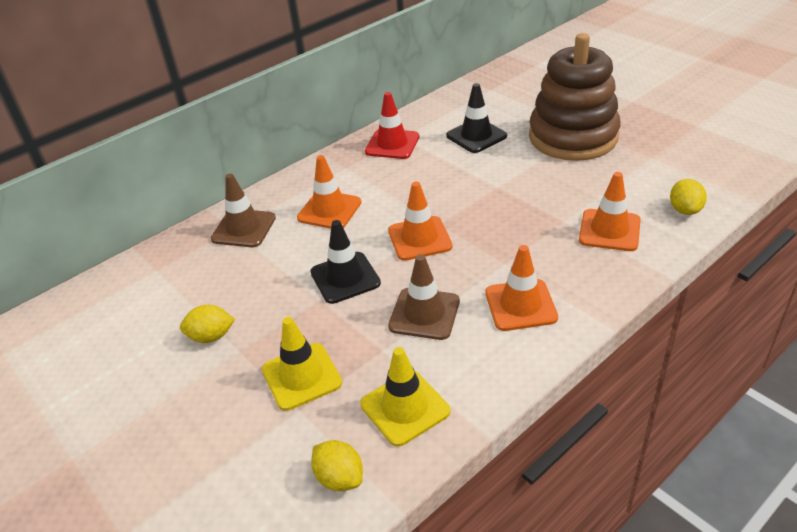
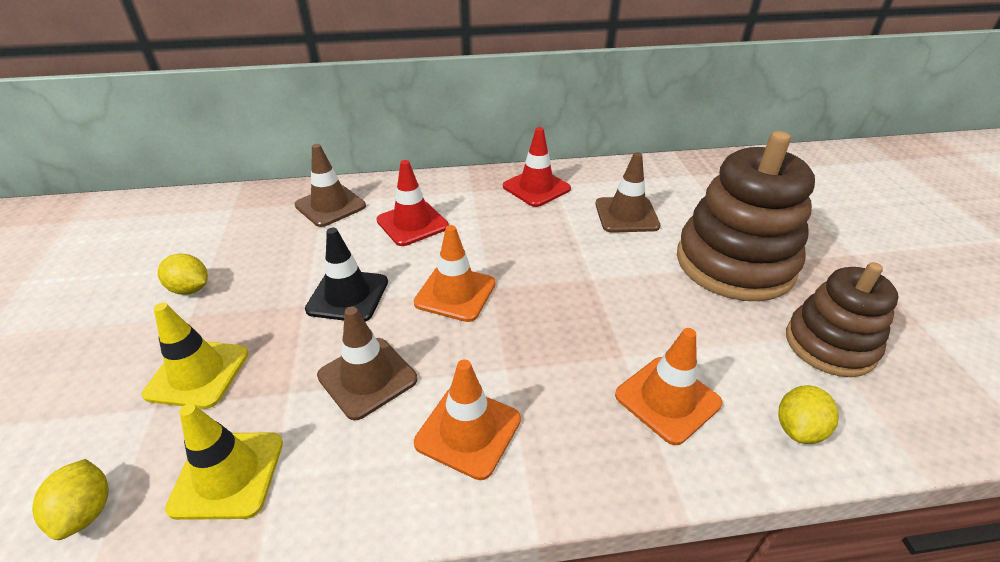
camera: 30 degrees right, 0 degrees up
(329, 210) = (412, 223): orange traffic cone -> red traffic cone
(476, 136) = (626, 215): black traffic cone -> brown traffic cone
(663, 159) = (830, 345): none -> brown stacking toy

